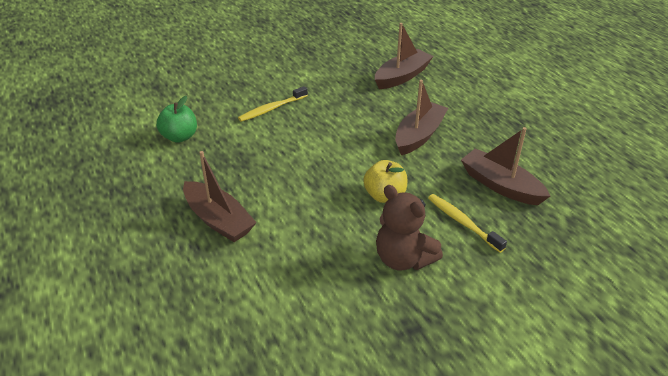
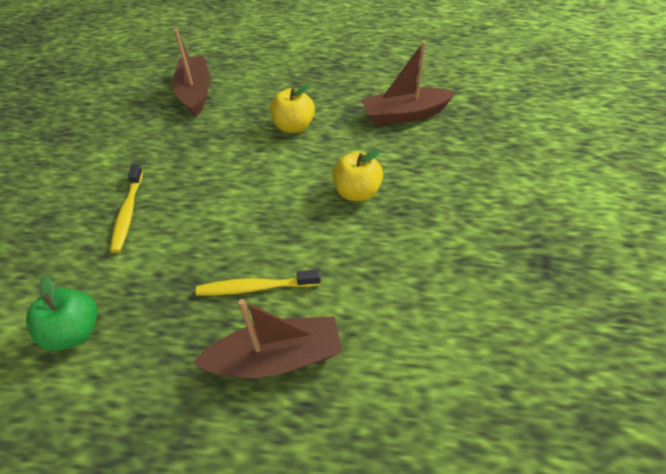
camera: 55 degrees left, 10 degrees up
(403, 259) = (452, 223): brown teddy bear -> none
(419, 135) = (293, 127): brown boat -> yellow apple
(463, 223) = (433, 160): yellow toothbrush -> yellow toothbrush (256, 287)

